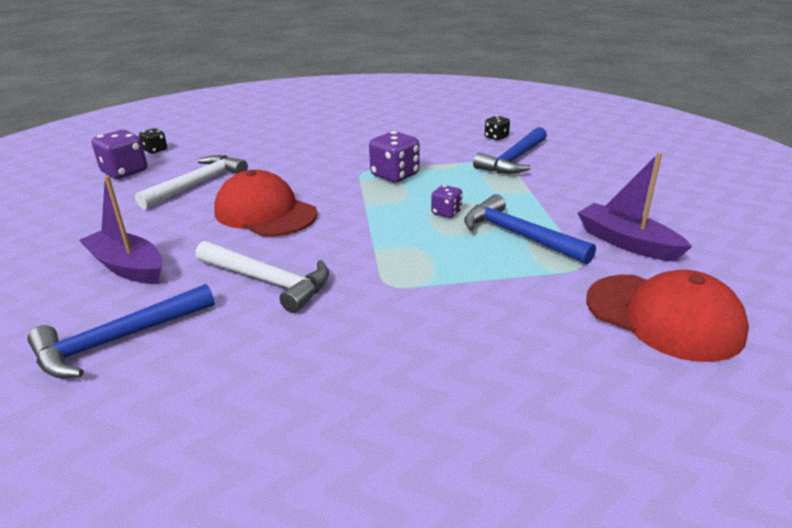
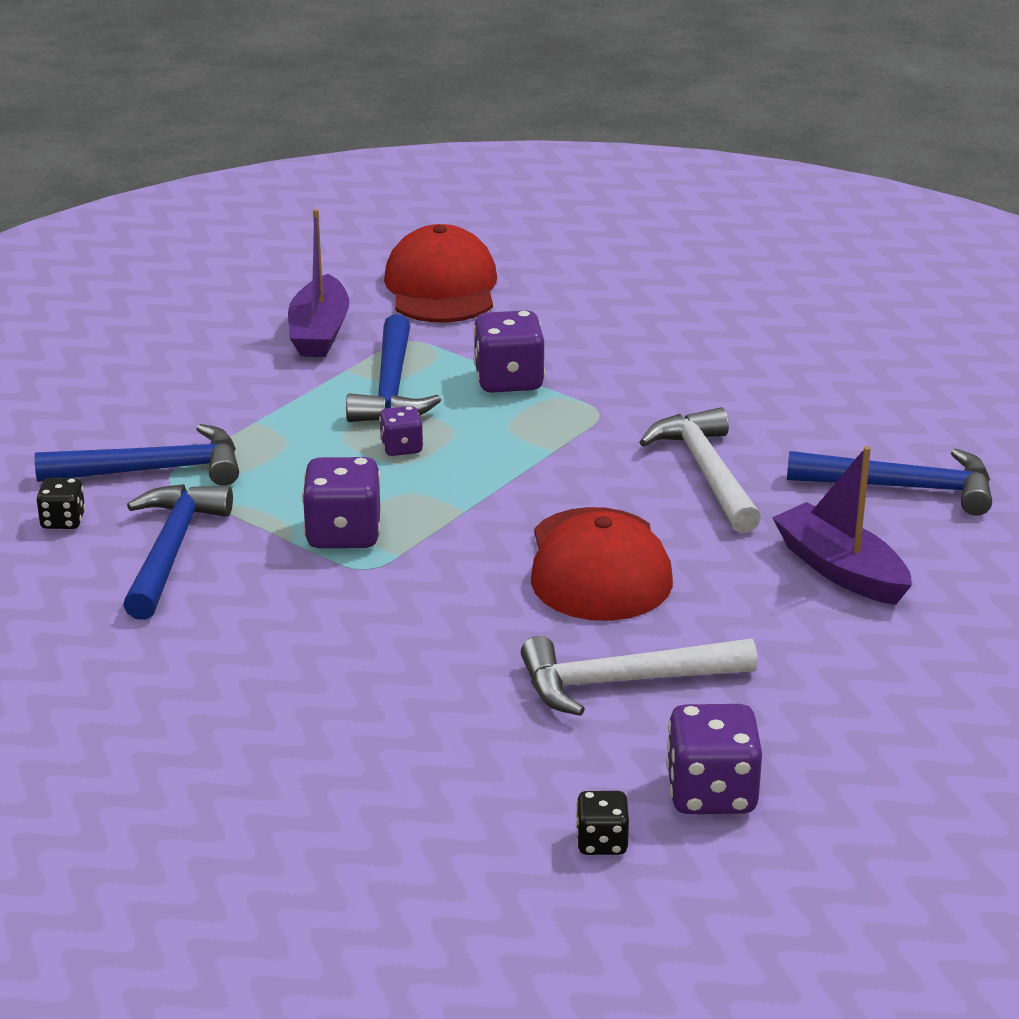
camera: 135 degrees left, 0 degrees up
(128, 267) = (840, 570): purple boat -> purple boat turned 150 degrees clockwise
(441, 146) = (171, 551): none -> blue hammer
(474, 273) = (508, 381): none -> purple dice

